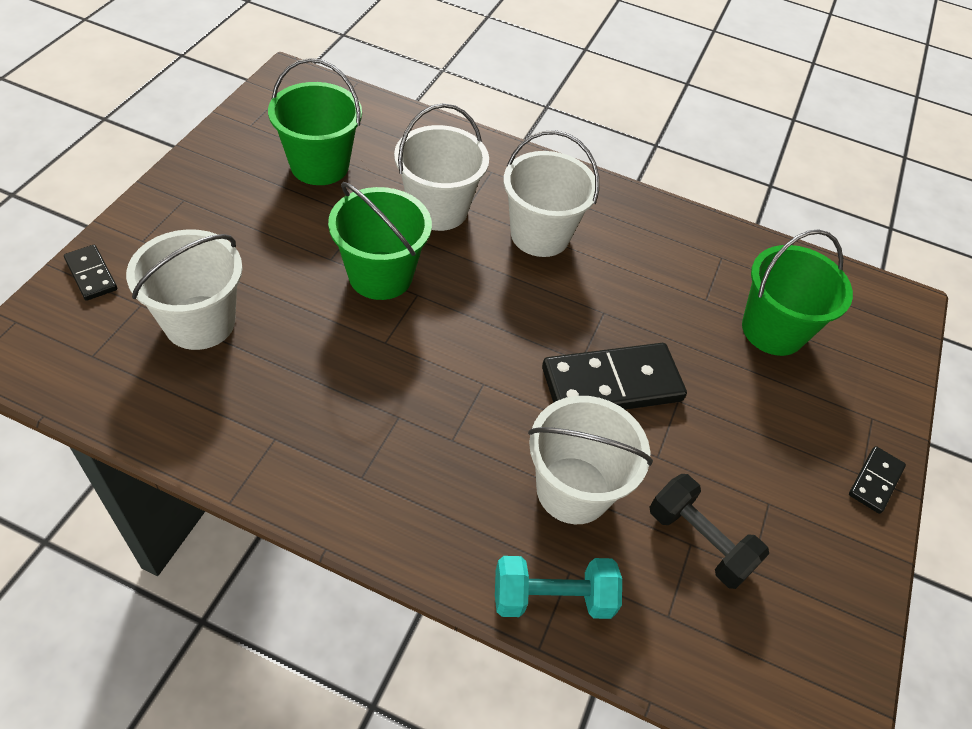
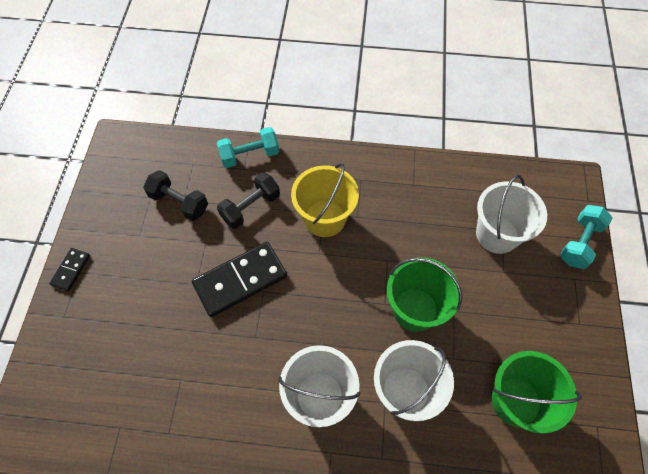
camera: 170 degrees right, 10 degrees up
(91, 274) = (579, 243): black domino -> turquoise dumbbell
(453, 431) = (324, 218): none -> yellow bucket
(573, 490) = (250, 207): white bucket -> black dumbbell
(772, 330) = (129, 368): green bucket -> none

